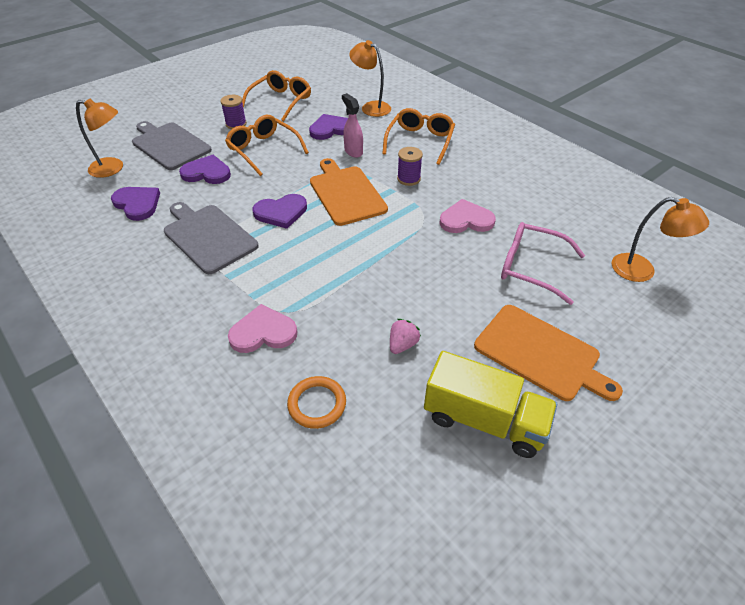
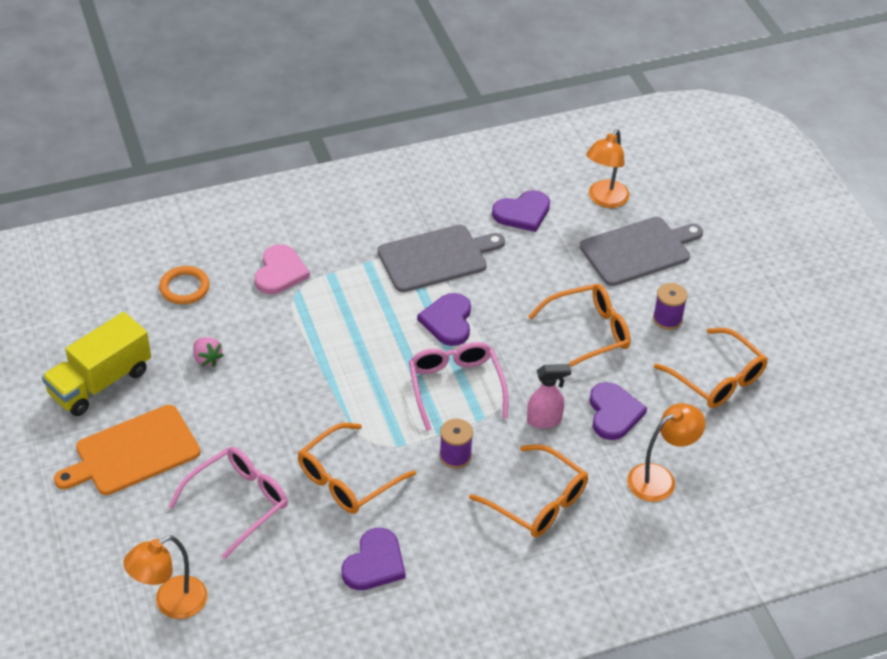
camera: 110 degrees right, 0 degrees up
(207, 173) = (559, 274): purple heart -> purple heart (374, 563)
(346, 193) = (455, 386): orange cutting board -> pink glasses
(466, 220) = (346, 480): pink heart -> orange glasses

